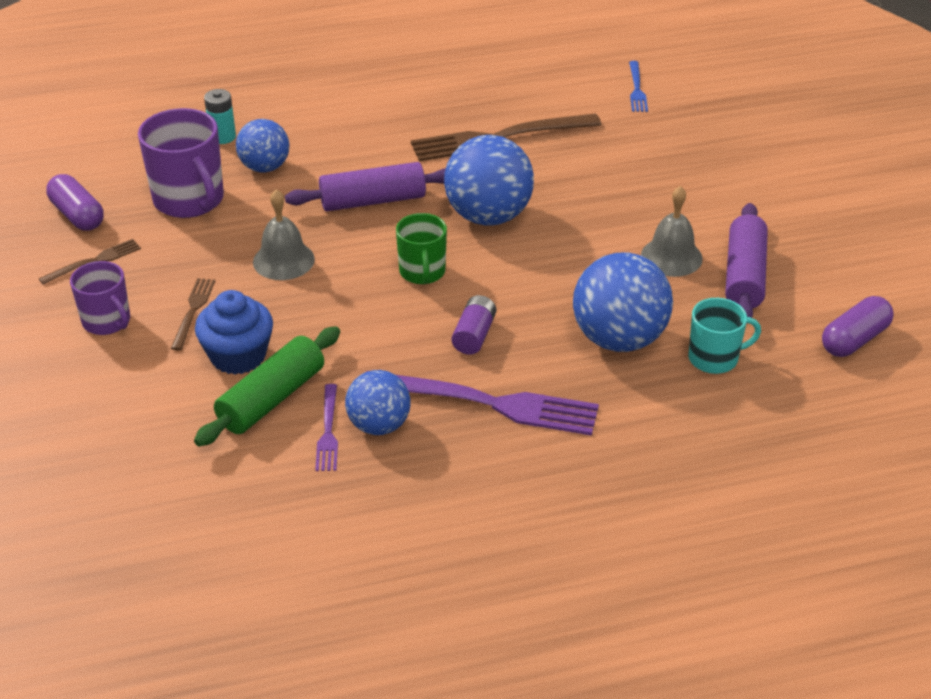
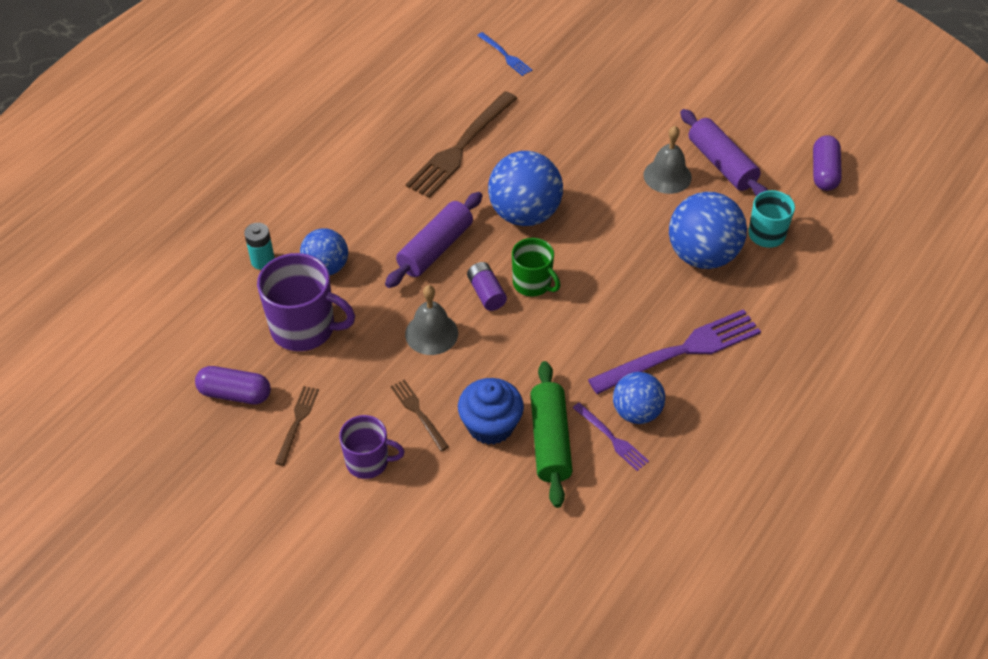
camera: 40 degrees left, 10 degrees up
(474, 335) = (618, 309): purple battery -> purple battery (486, 293)

